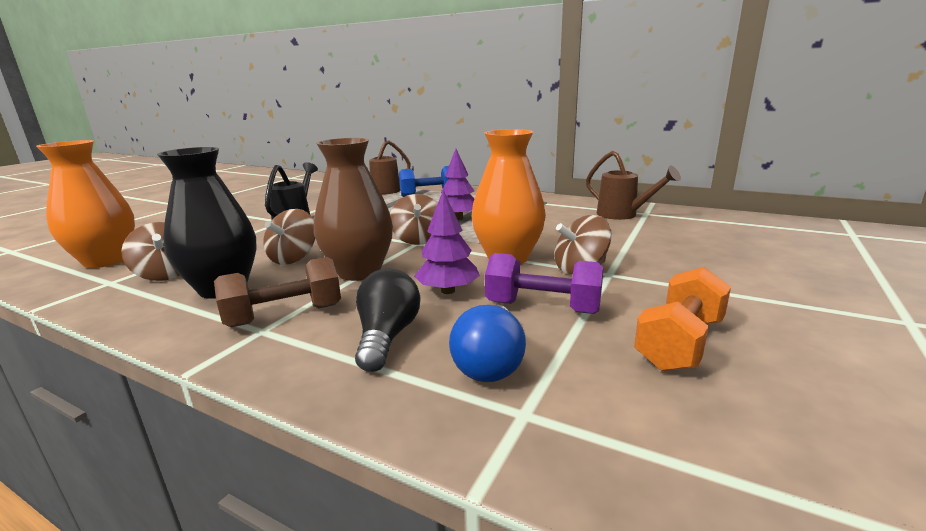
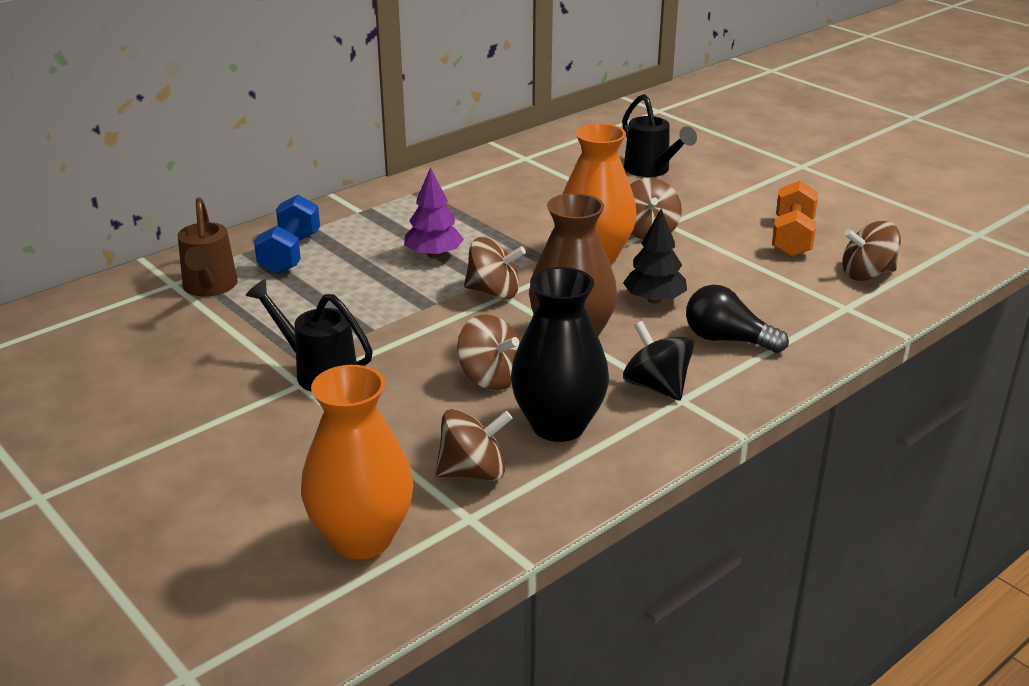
camera: 70 degrees left, 10 degrees up
(285, 315) = (656, 386): brown dumbbell -> black spinning top
(448, 291) = (654, 300): purple tree -> black tree
(490, 362) = (785, 305): blue light bulb -> none
(542, 307) = (714, 267): purple dumbbell -> none
(623, 215) = (520, 169): brown watering can -> none
(649, 422) = (867, 274): none -> brown spinning top
(679, 343) = (792, 238): orange dumbbell -> orange dumbbell turned 45 degrees clockwise
(710, 251) = (651, 171): none -> black watering can

